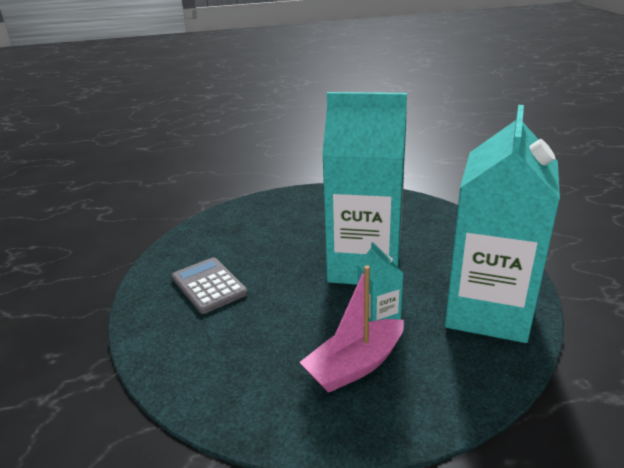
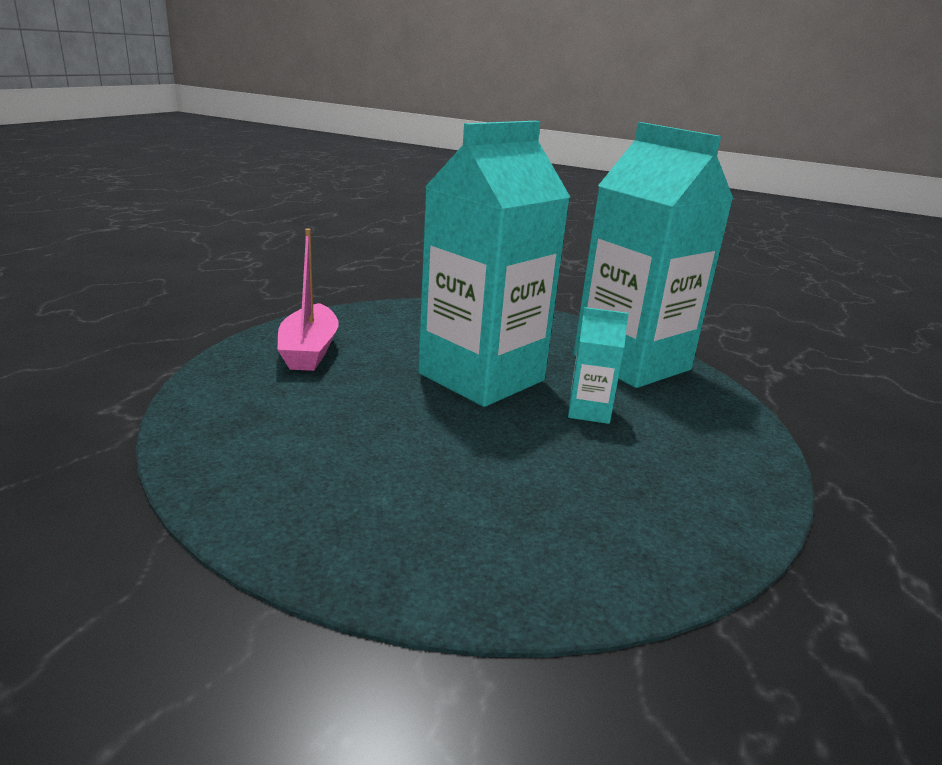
camera: 60 degrees left, 5 degrees down
(209, 286) = (368, 484): grey calculator -> none
(355, 365) = (650, 453): pink boat -> pink boat (309, 351)

